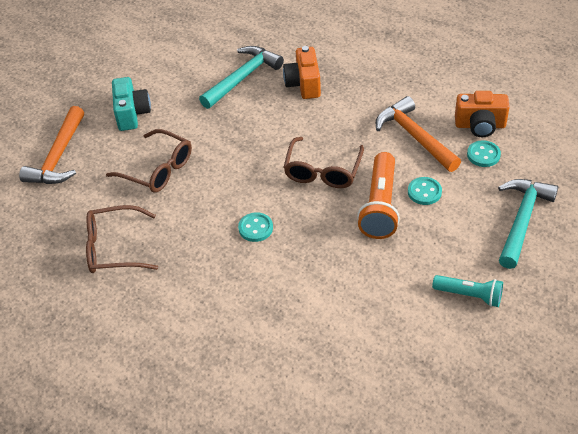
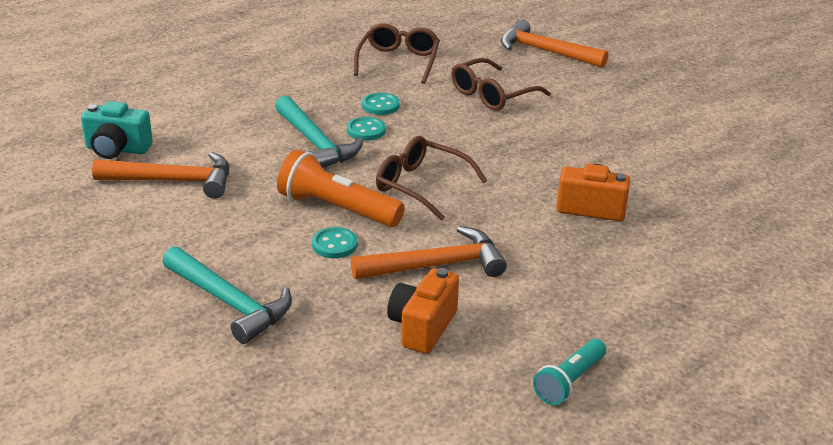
camera: 105 degrees right, 15 degrees down
(132, 114) = (592, 94): turquoise camera -> turquoise camera (117, 149)
(242, 78) = (626, 168): turquoise hammer -> turquoise hammer (315, 143)
(401, 321) = (173, 181): none -> orange hammer
(469, 295) = (162, 230): turquoise flashlight -> turquoise flashlight (569, 382)
(483, 155) = (364, 311): turquoise button -> turquoise button (380, 105)

